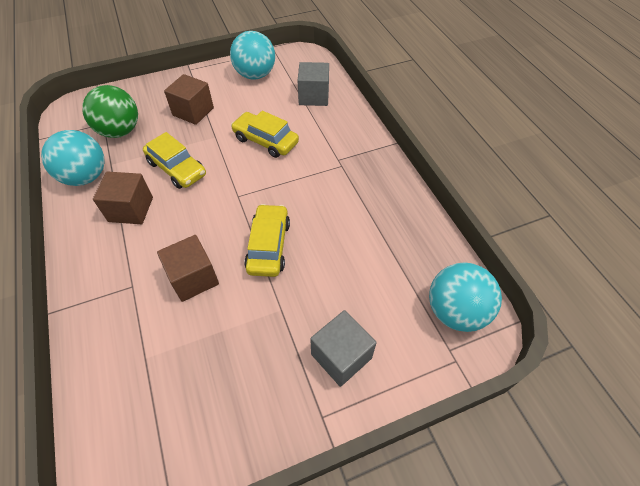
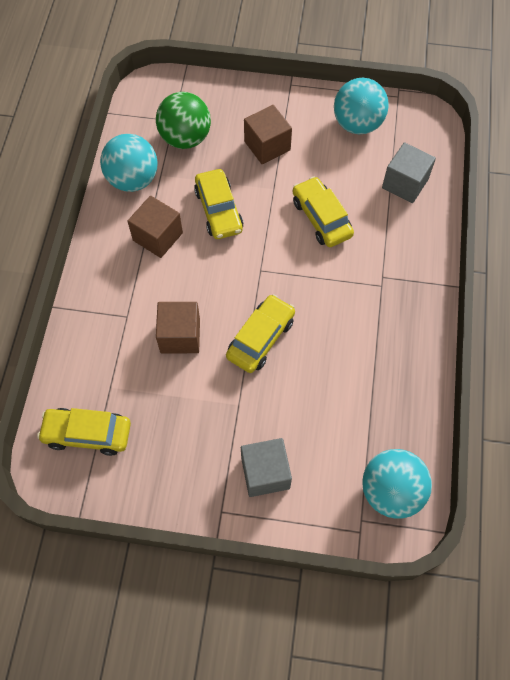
camera: 30 degrees right, 10 degrees up
(141, 417) = (87, 434): none -> yellow car

